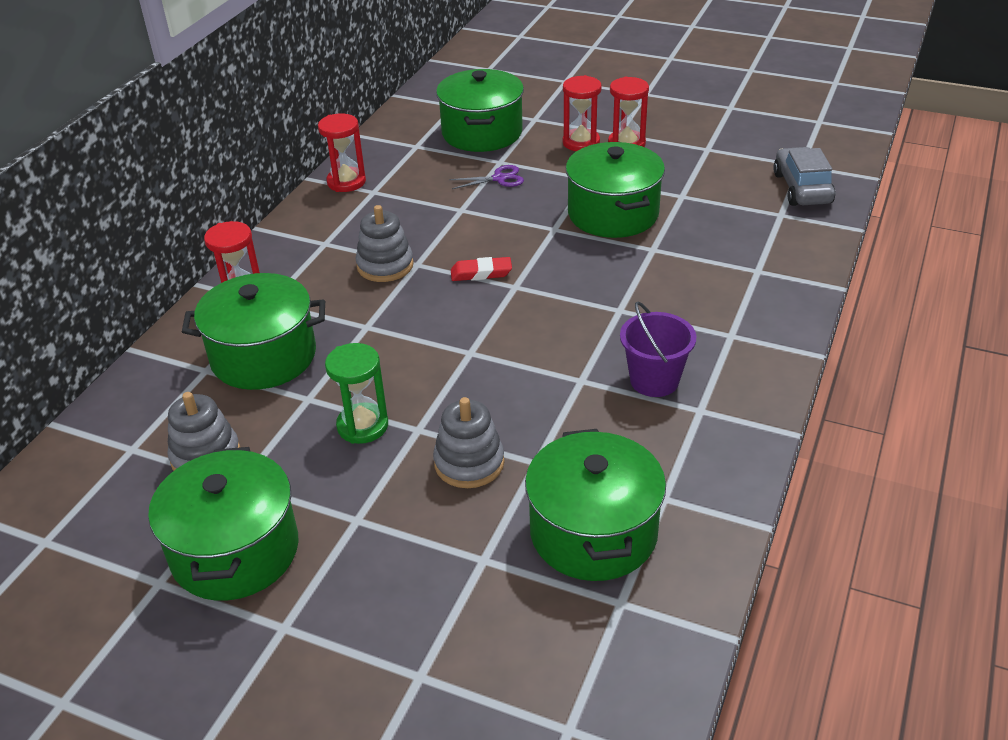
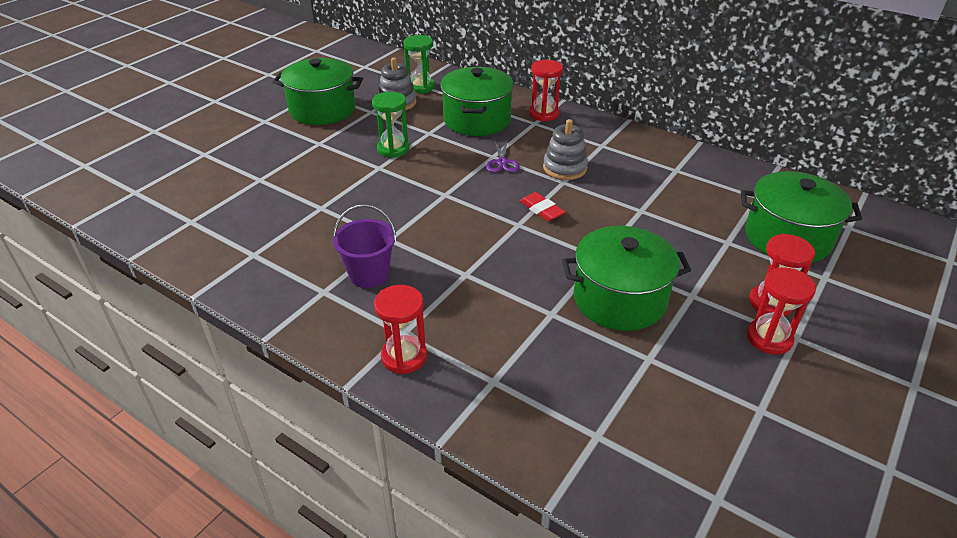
camera: 100 degrees right, 0 degrees up
(145, 440) = (420, 87): none -> green hourglass
(346, 182) = (692, 158): red hourglass -> red hourglass (404, 357)
(469, 463) = (337, 182): grey stacking toy -> none
(481, 273) = (541, 210): red eraser -> red eraser turned 45 degrees counterclockwise
(499, 178) = (694, 237): purple scissors -> purple scissors (502, 162)
(593, 532) = (248, 220): green pot -> none
(802, 188) = (655, 478): grey car -> none

